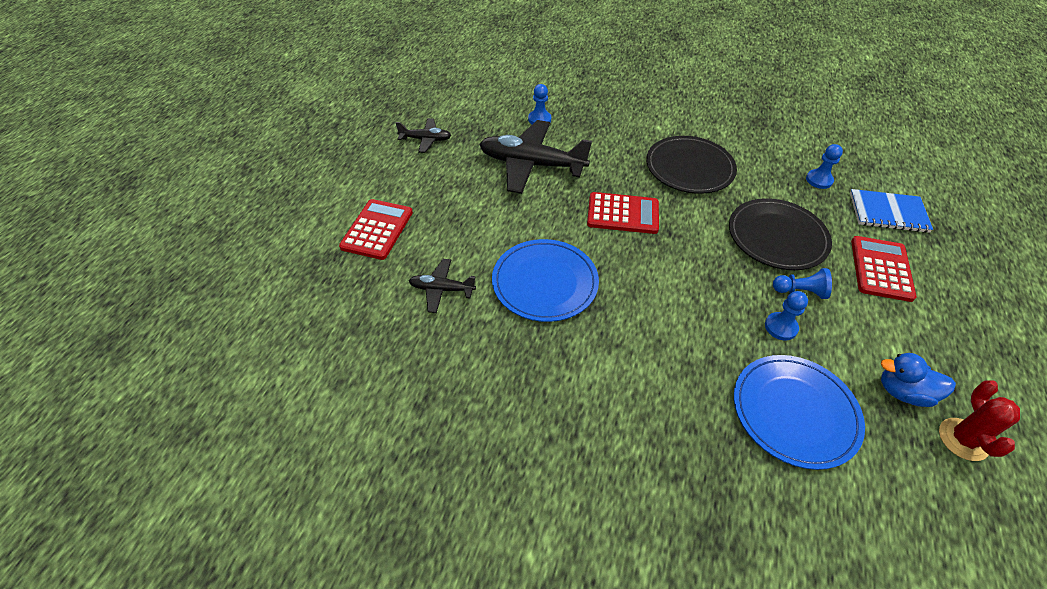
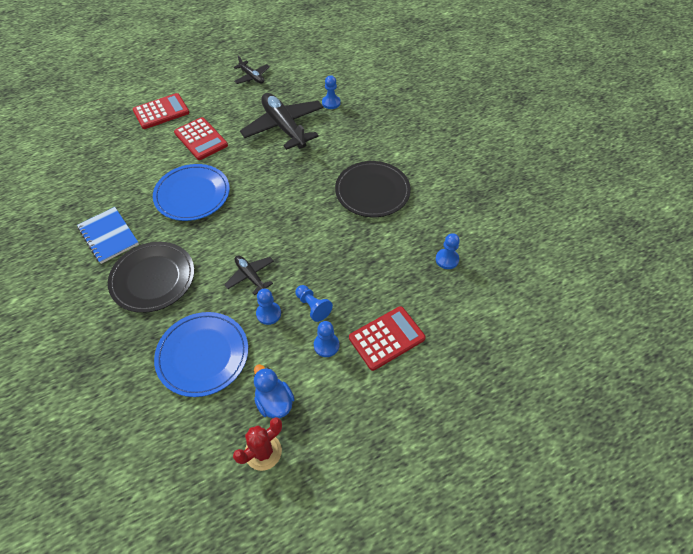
camera: 45 degrees right, 5 degrees up
(442, 289) = (145, 162): black plane -> black plane (250, 276)
(623, 214) = (288, 189): red calculator -> red calculator (201, 139)
(777, 237) = (354, 269): black plate -> black plate (153, 278)
(858, 312) = (326, 345): none -> blue pawn
(888, 212) = (458, 314): blue notebook -> blue notebook (108, 236)

